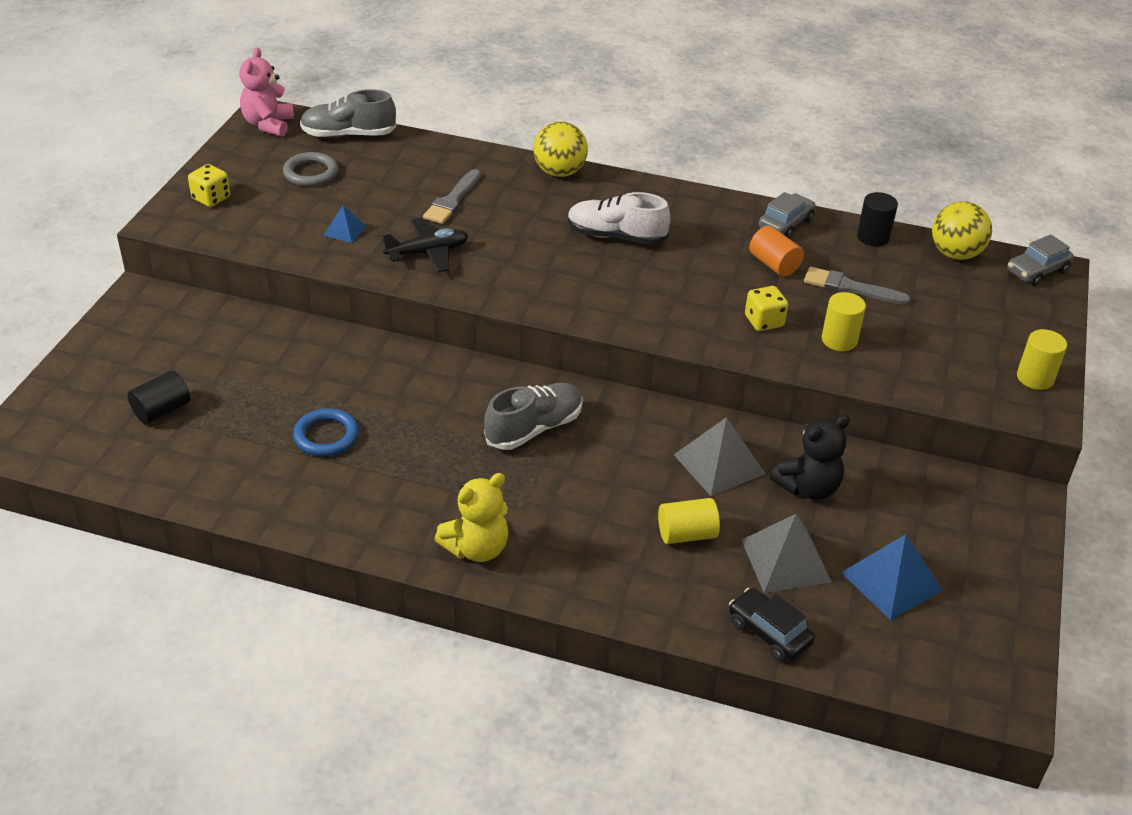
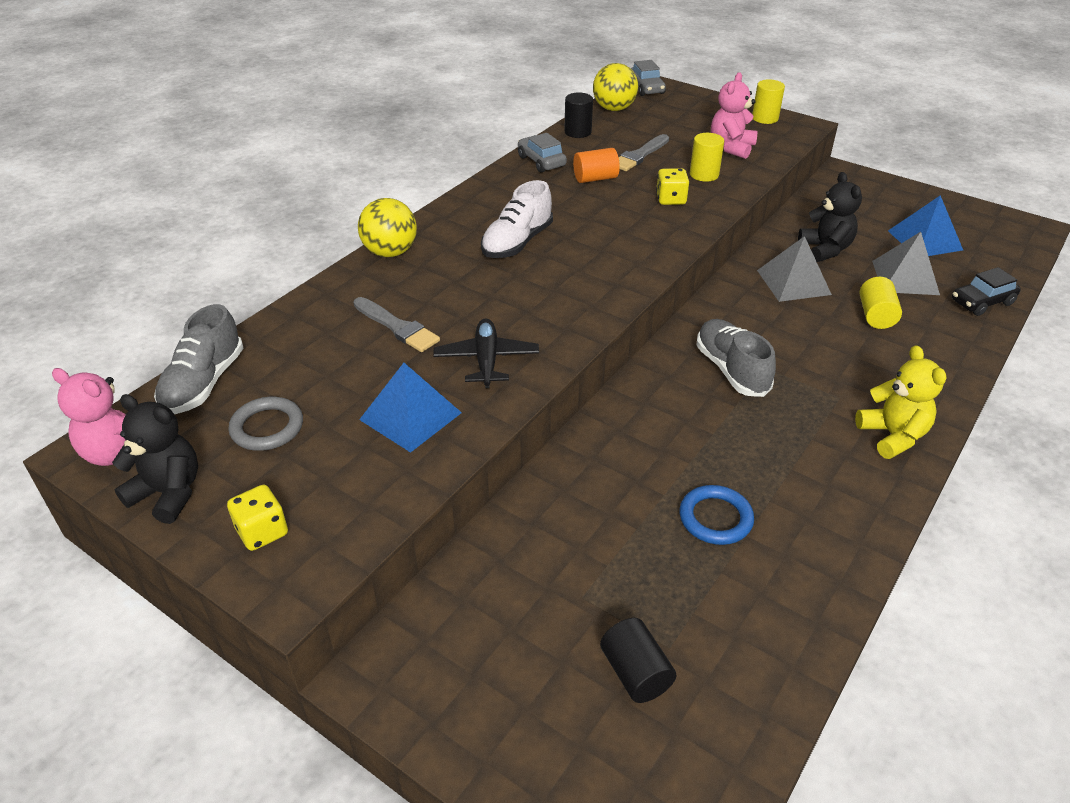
camera: 70 degrees left, 0 degrees up
(236, 154) = (168, 493): none -> black teddy bear
(345, 230) = (410, 416): blue pyramid -> blue pyramid, size x1.83
(925, 355) = (731, 148): none -> pink teddy bear

